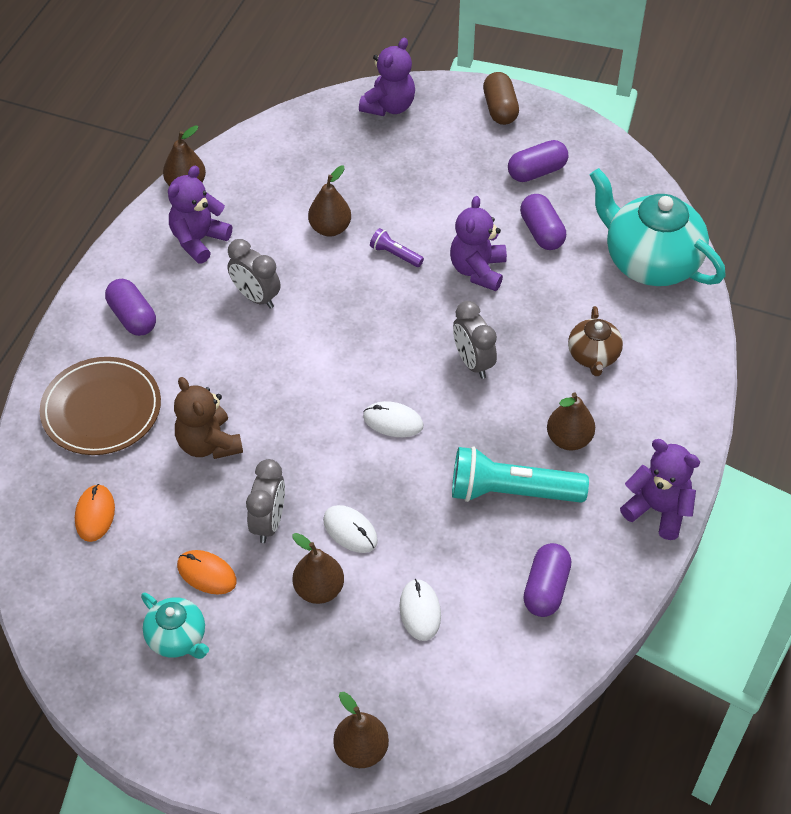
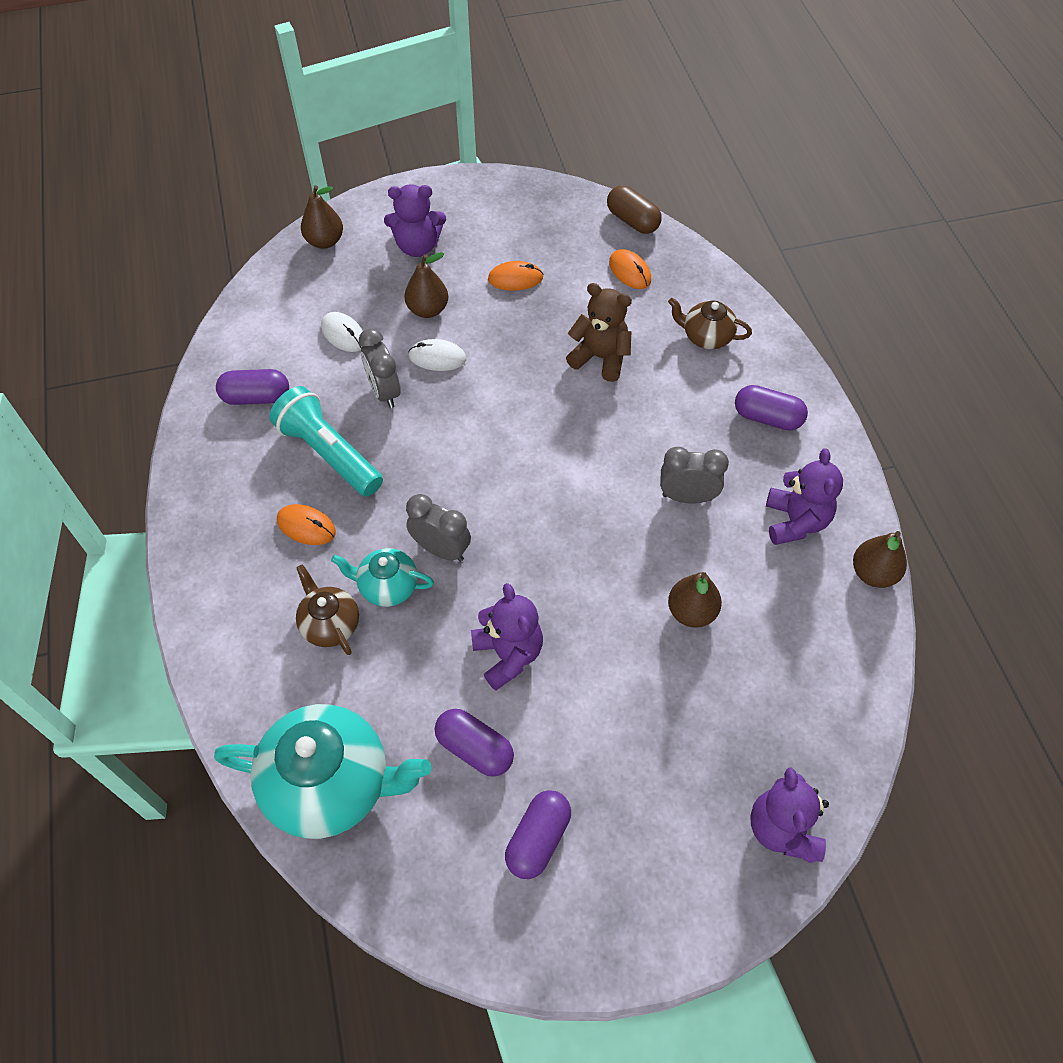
camera: 145 degrees right, 5 degrees up
(101, 409) = (706, 337): brown plate -> brown teapot
(177, 638) = (498, 236): turquoise teapot -> turquoise teapot (387, 586)
(268, 522) = (502, 331): grey clock -> grey clock (384, 392)
(393, 421) = (471, 456): white mouse -> none
(395, 255) = (603, 621): purple flashlight -> none
(500, 109) = (653, 921): brown capsule -> brown capsule (632, 221)
(511, 492) = (329, 454): turquoise flashlight -> turquoise flashlight turned 105 degrees counterclockwise
(546, 588) = (256, 397): purple capsule -> purple capsule turned 75 degrees counterclockwise
(569, 439) = (306, 526): brown pear -> orange mouse
(658, 510) = (192, 507): purple teddy bear -> purple teddy bear (417, 246)

